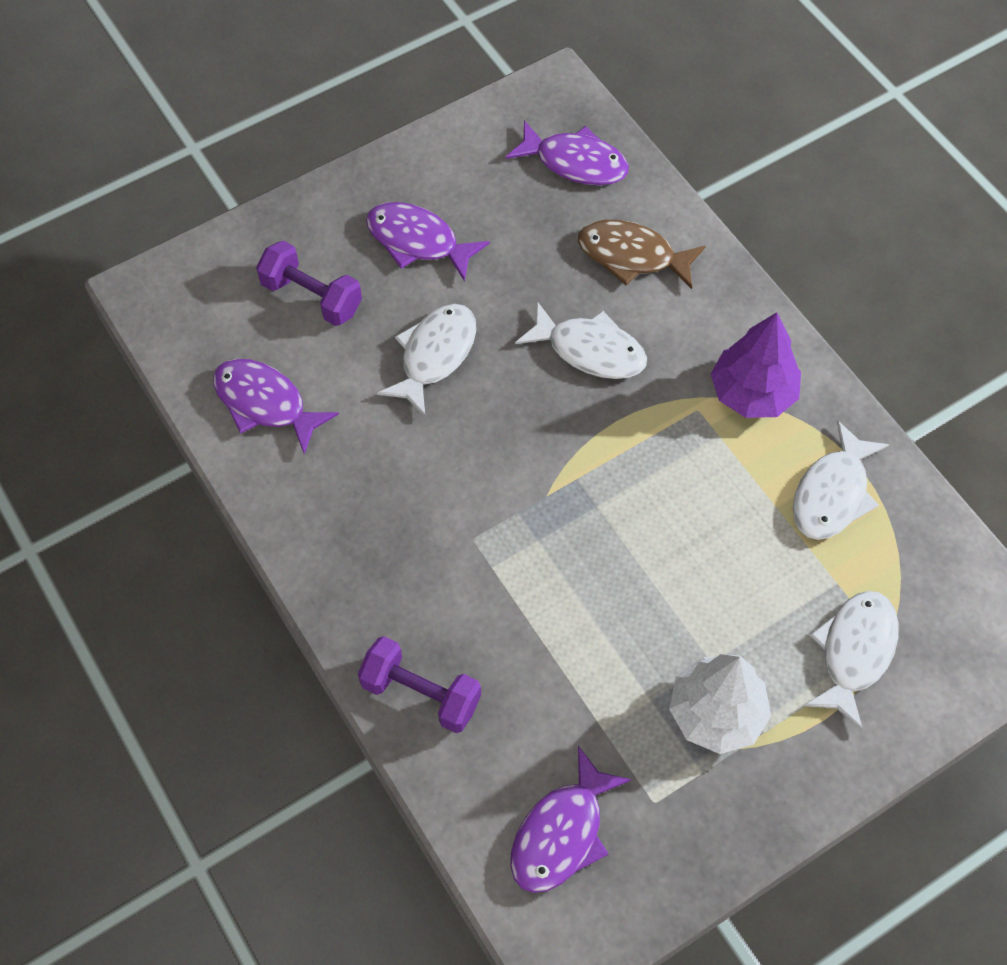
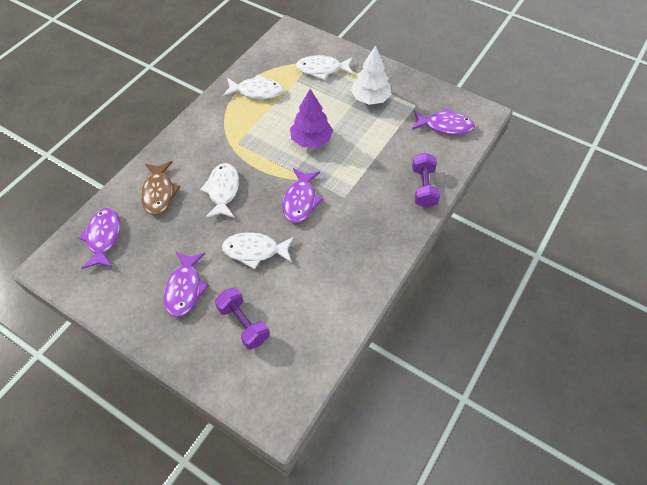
camera: 115 degrees left, 5 degrees down
(265, 403) = (320, 314): purple fish -> purple fish (300, 201)
(312, 297) = (243, 324): purple dumbbell -> purple dumbbell turned 45 degrees counterclockwise
(752, 393) = (219, 128): purple tree -> purple tree (311, 140)

